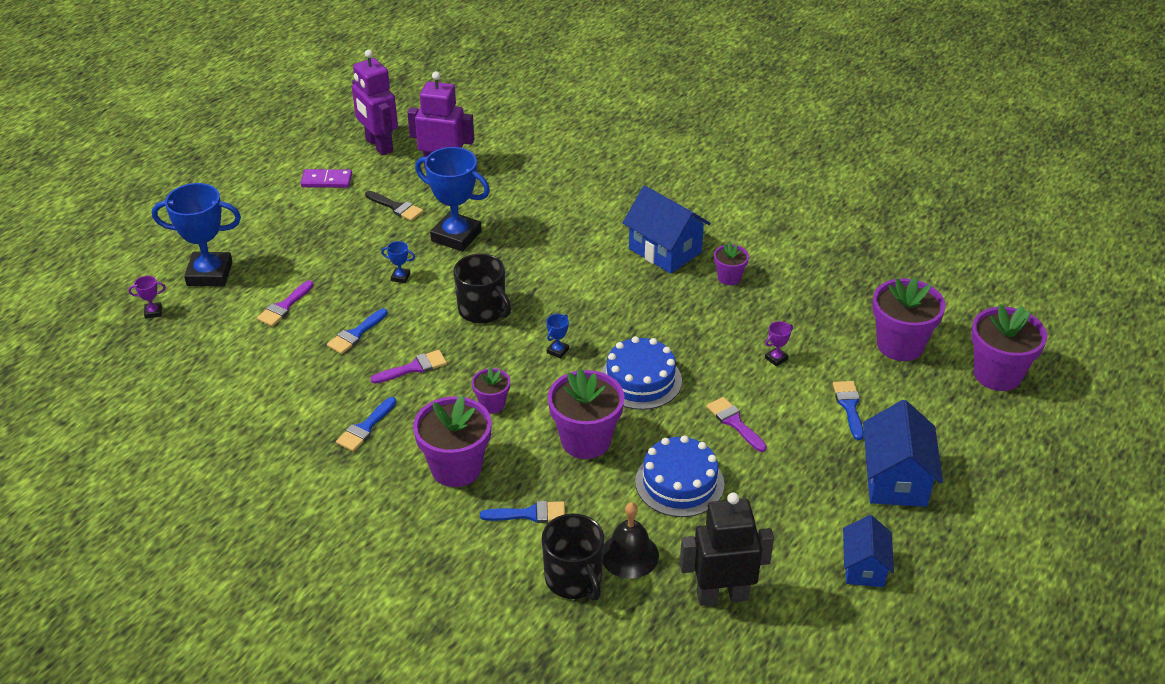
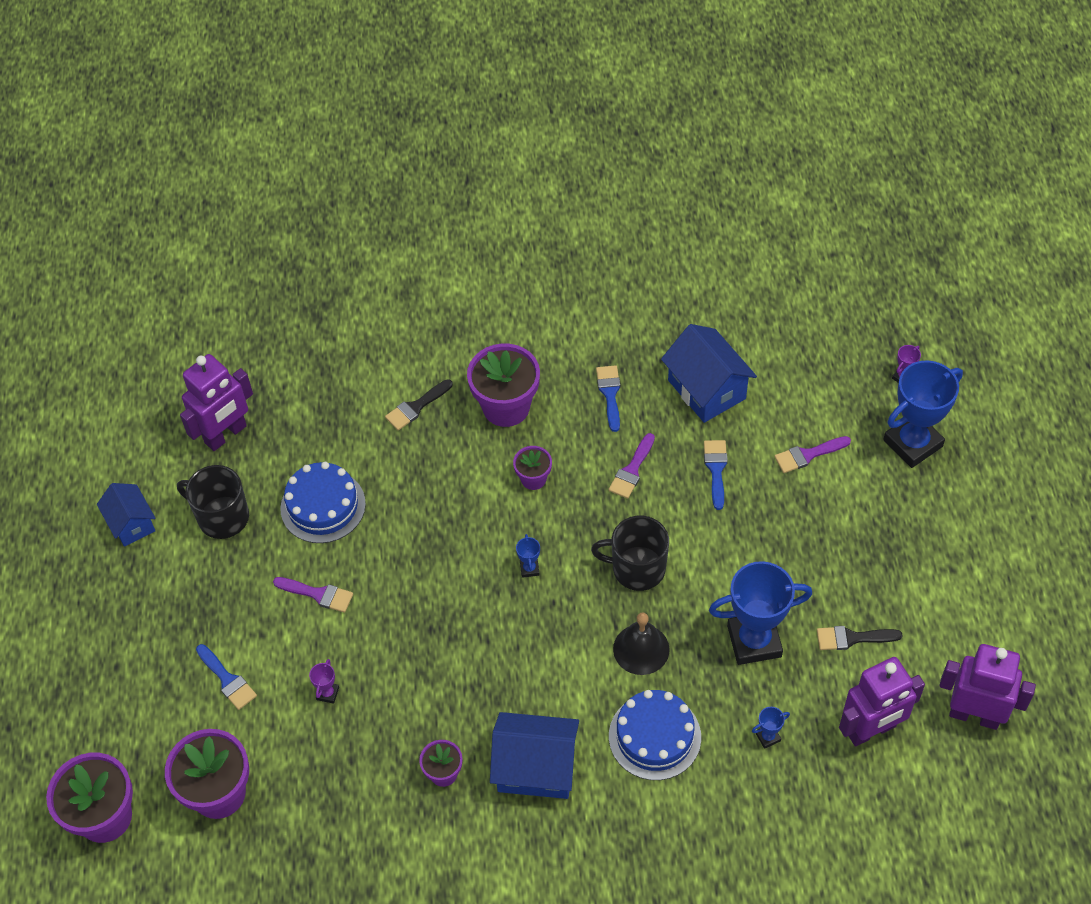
camera: 145 degrees right, 15 degrees up
(284, 306) = (807, 455): purple brush -> purple brush turned 105 degrees counterclockwise
(326, 181) = (960, 625): purple domino -> none
(400, 277) = (748, 555): blue trophy -> blue trophy (768, 737)
(530, 514) = (416, 407): blue brush -> black brush
(574, 579) = (342, 380): black mug -> black mug (222, 517)
(585, 440) = (428, 495): purple flower pot -> none
(629, 555) = (316, 423): black bell -> black bell (641, 649)
(640, 380) = (431, 585): blue cake -> blue cake (654, 736)
(722, 595) = (226, 435): black robot -> purple robot
(895, 480) = (146, 624): blue house -> blue house (706, 389)

